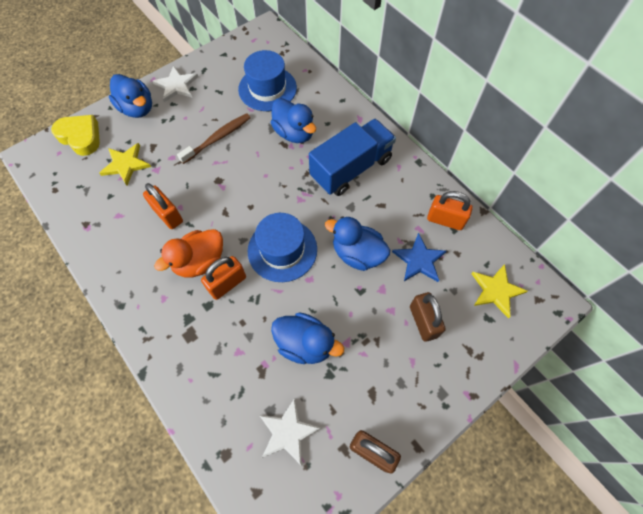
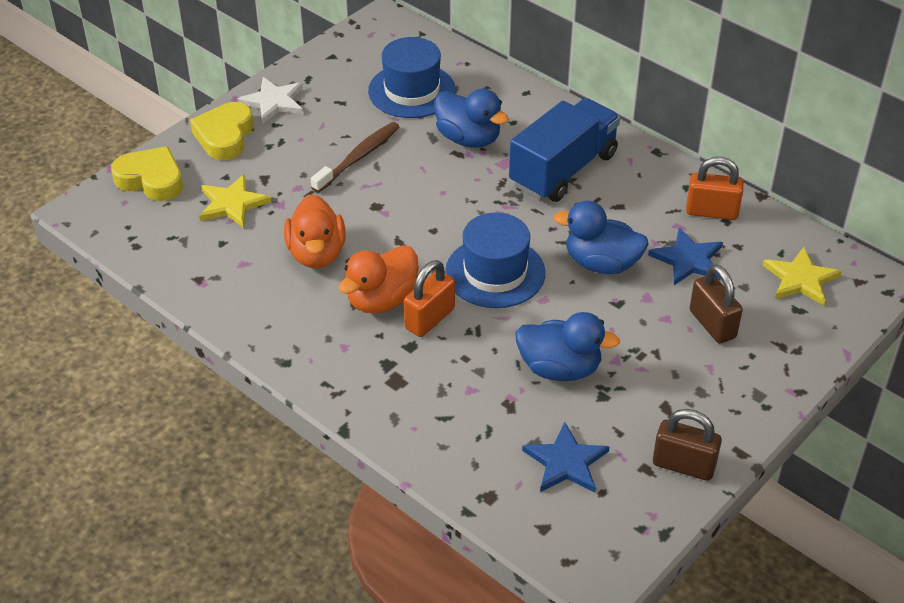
camera: 10 degrees left, 20 degrees down
(137, 108) = (224, 136): blue duck -> yellow heart
(168, 215) = (316, 254): orange padlock -> orange duck
(287, 432) = (565, 462): white star -> blue star

